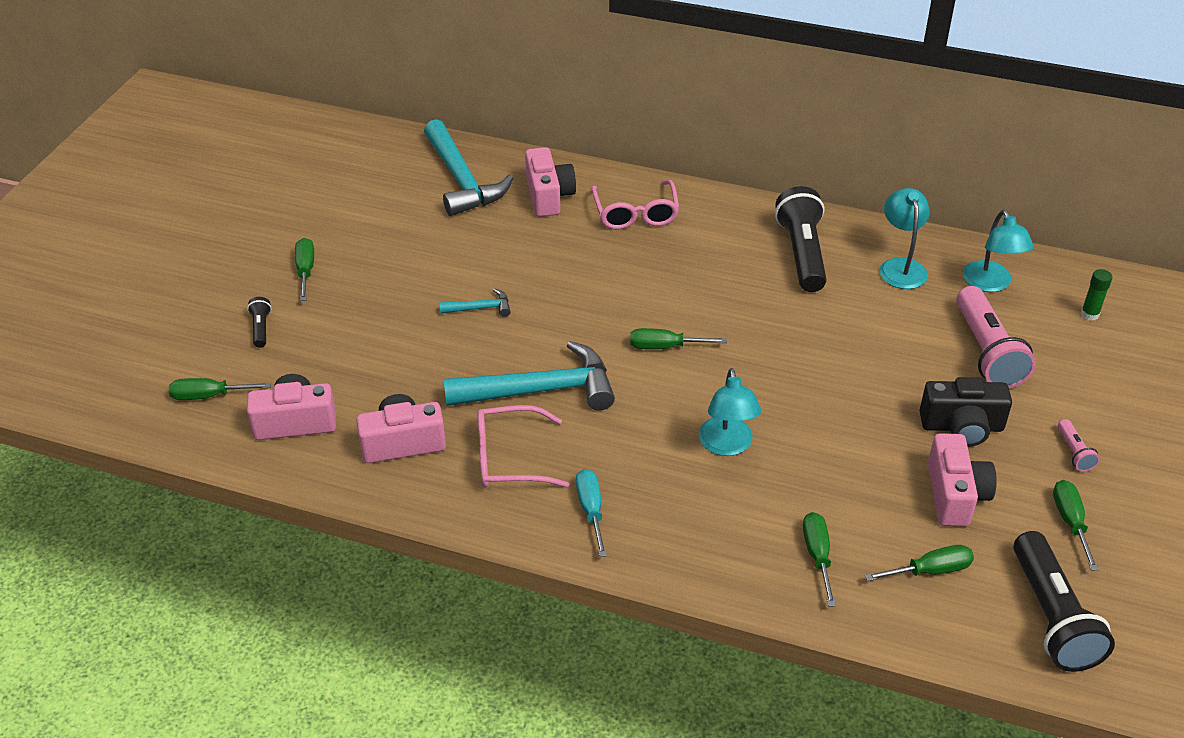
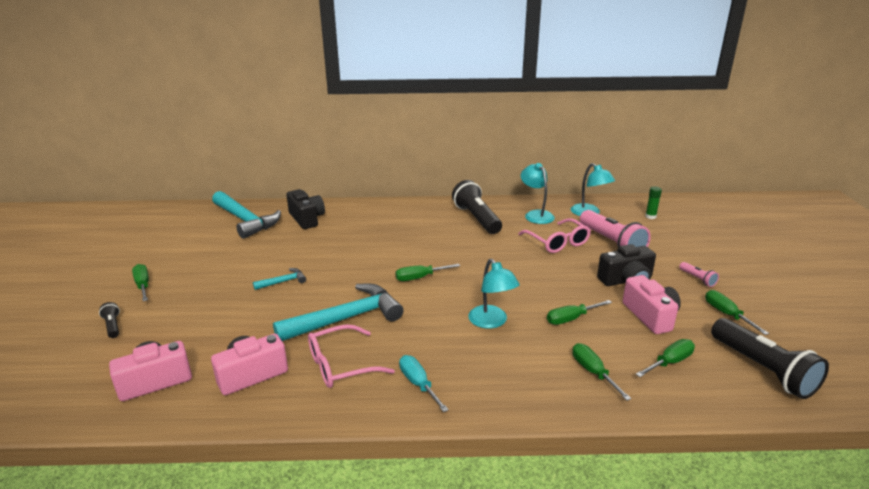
camera: 20 degrees left, 15 degrees down
(209, 396) = (73, 380): green screwdriver -> green screwdriver (571, 319)
(548, 196) = (307, 219): pink camera -> black camera
(635, 214) = (366, 218): pink glasses -> pink glasses (557, 242)

